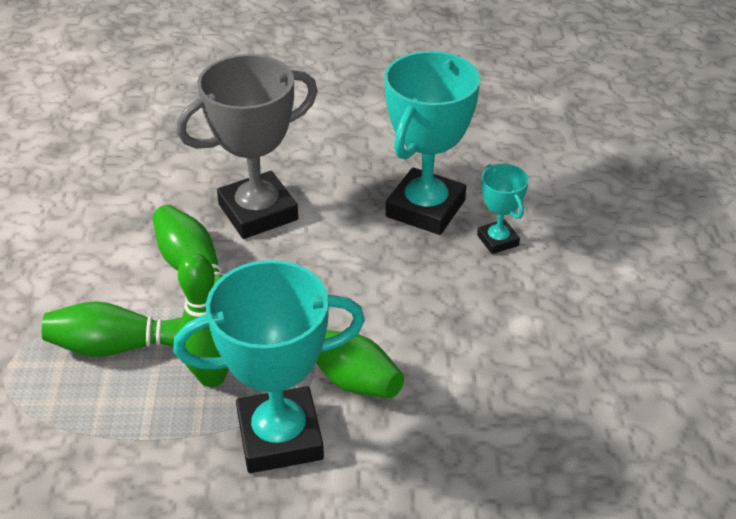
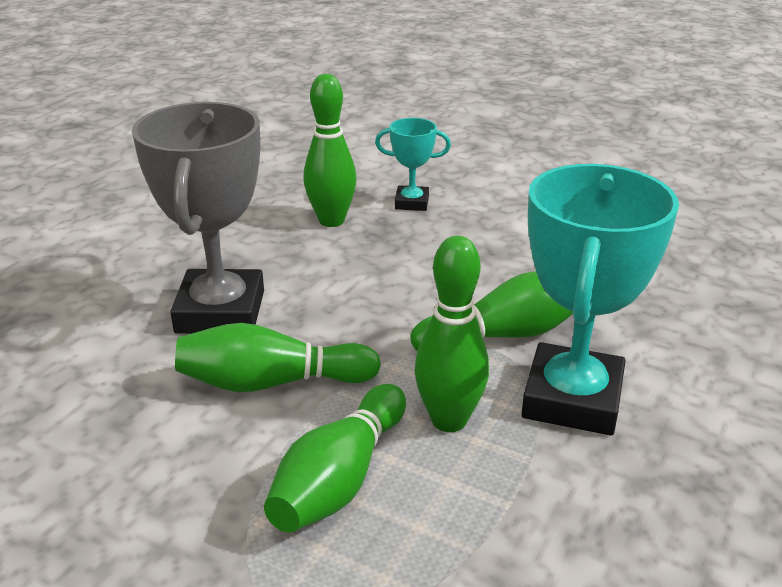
camera: 60 degrees left, 10 degrees down
(425, 208) = (331, 220): turquoise trophy -> green bowling pin

